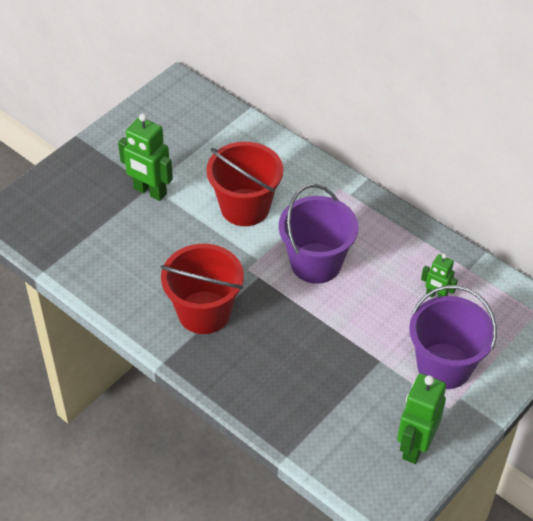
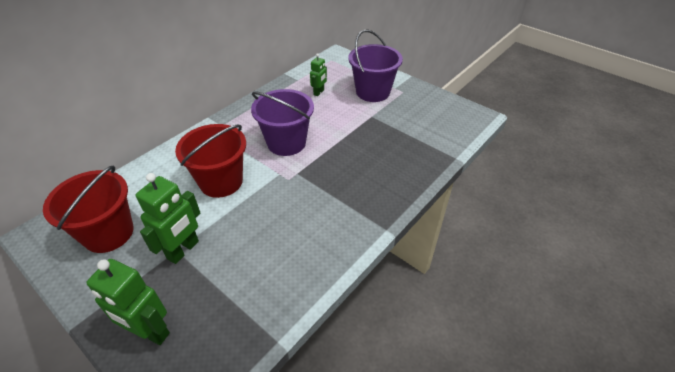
camera: 90 degrees left, 5 degrees down
(204, 312) = (333, 204): red bucket -> red bucket (108, 233)
(414, 446) = (433, 105): green robot -> green robot (150, 332)

